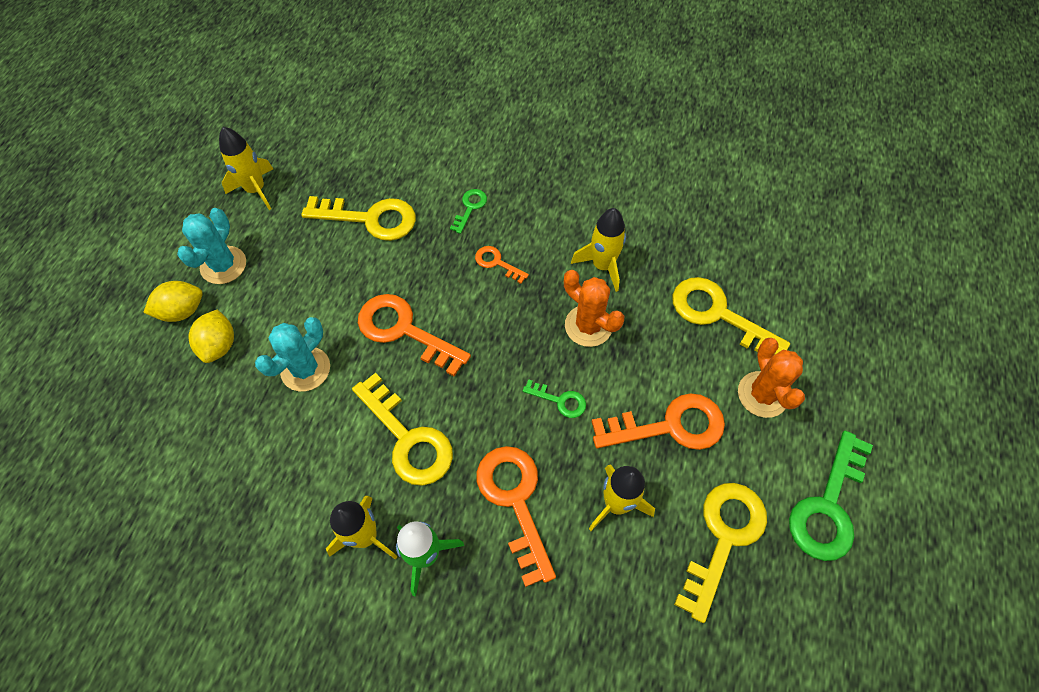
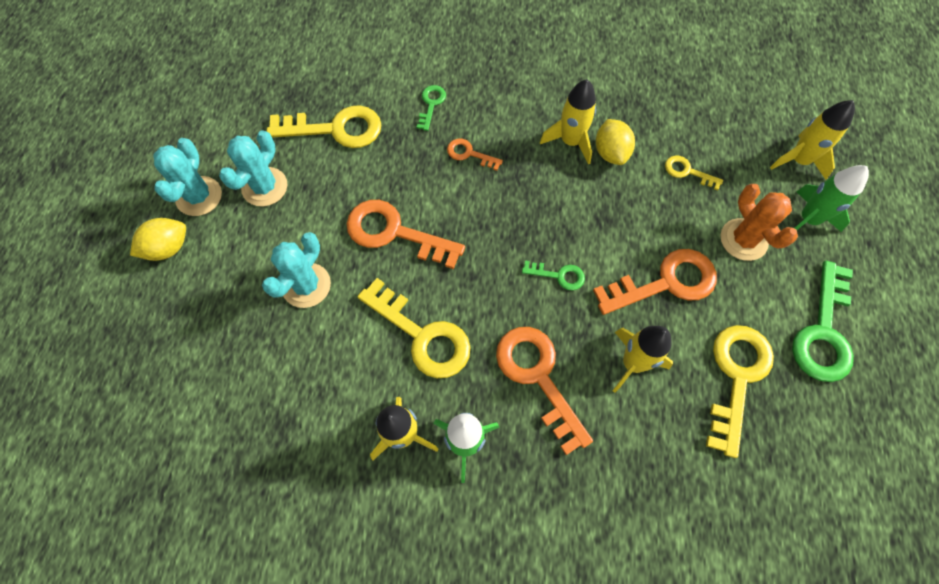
camera: 10 degrees left, 5 degrees up
(219, 345) = (214, 276): yellow lemon -> yellow lemon (610, 153)
(256, 190) = (214, 117): yellow rocket -> yellow rocket (798, 160)
(288, 265) = (265, 187): none -> turquoise cactus
(588, 326) = (569, 201): orange cactus -> none
(718, 314) = (687, 172): yellow key -> yellow key, size x0.50
(837, 384) = (808, 219): none -> green rocket

